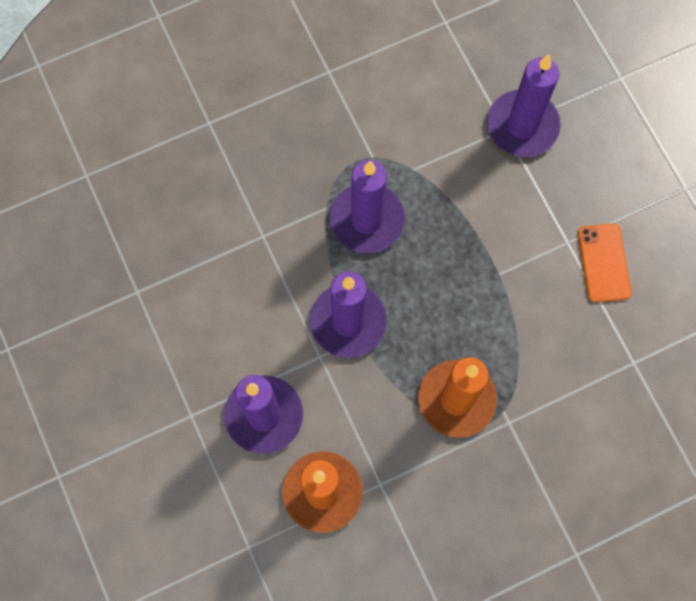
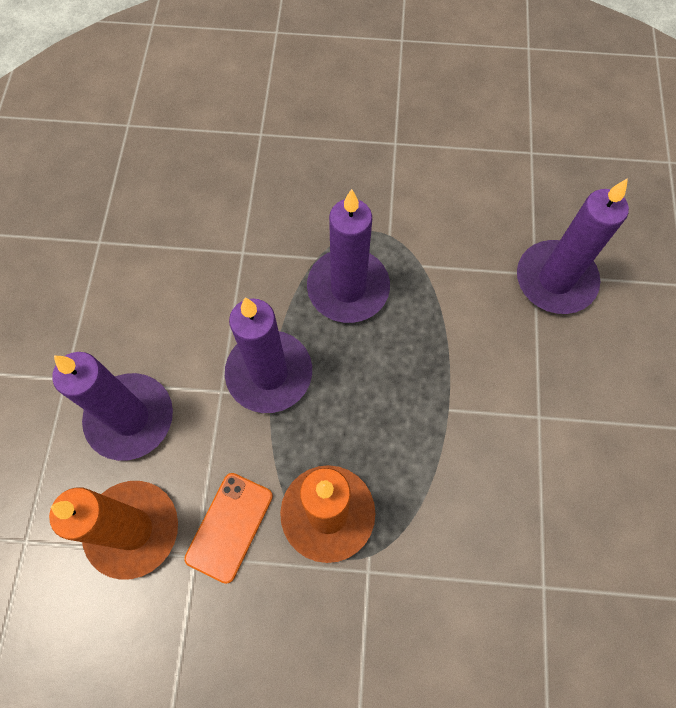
camera: 30 degrees right, 5 degrees down
(603, 263) = (568, 459): orange phone -> orange phone (229, 526)

